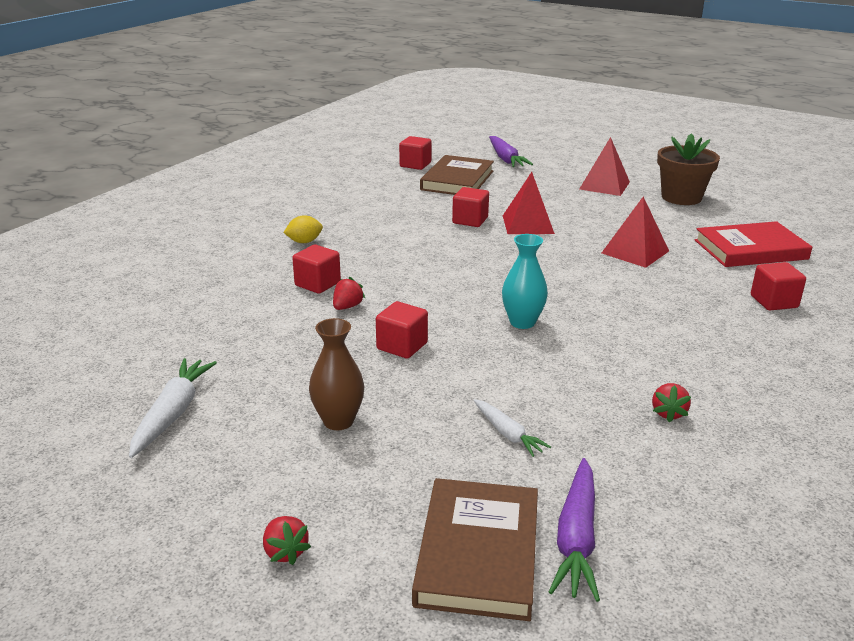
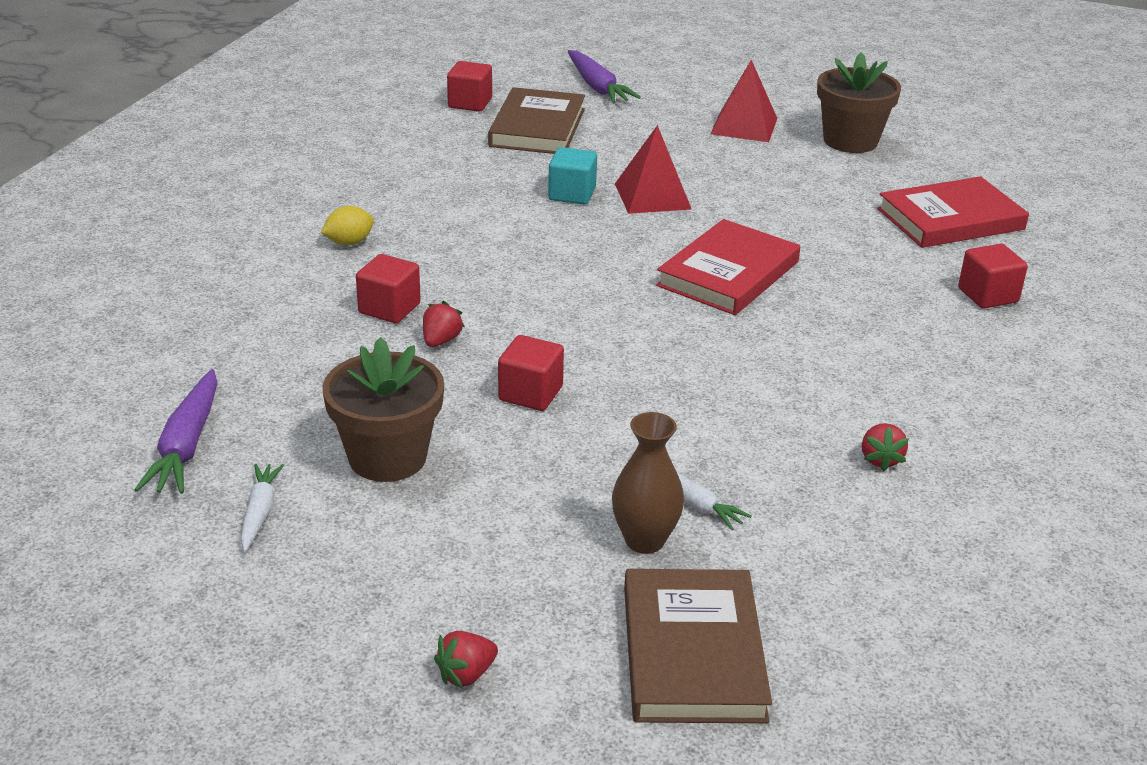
camera: 10 degrees left, 5 degrees up
(173, 413) = (260, 512): white carrot -> white carrot, size x0.62
(281, 382) = (387, 457): none -> brown flower pot
(285, 552) = (466, 674): red strawberry -> red strawberry turned 90 degrees clockwise
(338, 421) = (479, 504): brown vase -> brown vase (644, 540)
(470, 220) = (572, 194): red cube -> turquoise cube
(522, 322) = (678, 348): turquoise vase -> none
(572, 276) = (728, 274): none -> red book
(576, 538) = (800, 624): purple carrot -> purple carrot (186, 445)
(635, 252) = (803, 232): red pyramid -> none

